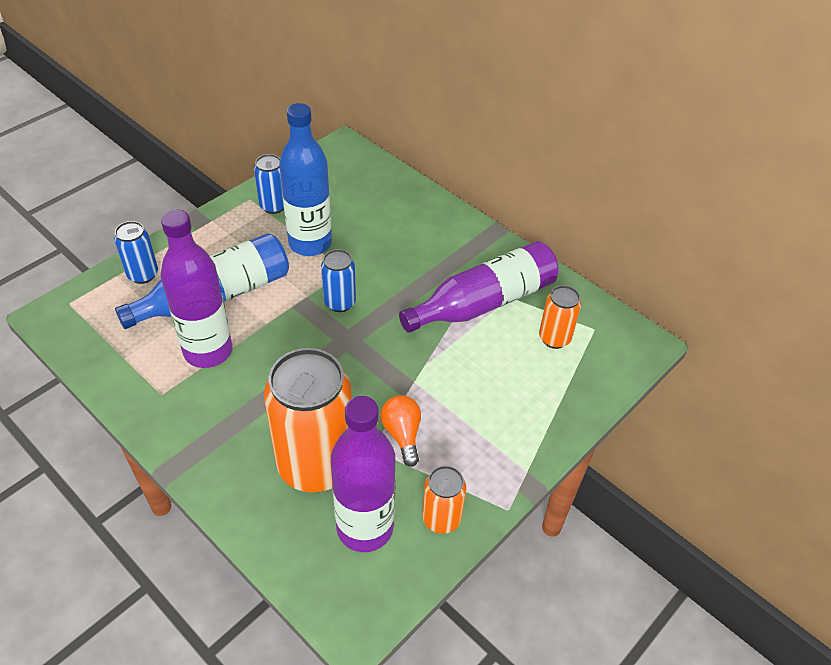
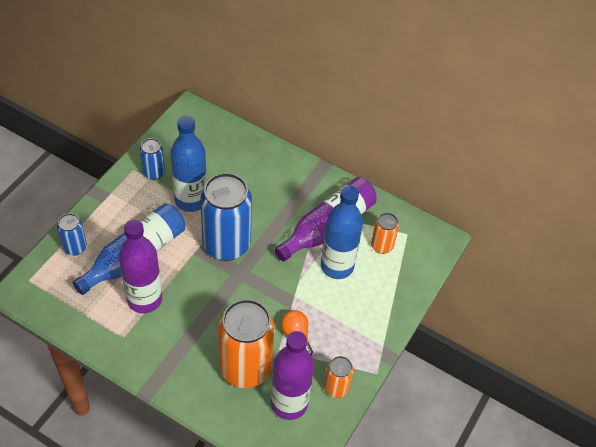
camera: 15 degrees left, 5 degrees up
(339, 302) = (226, 245): blue can -> blue can, size x2.04
(484, 353) = (337, 266): none -> blue bottle

